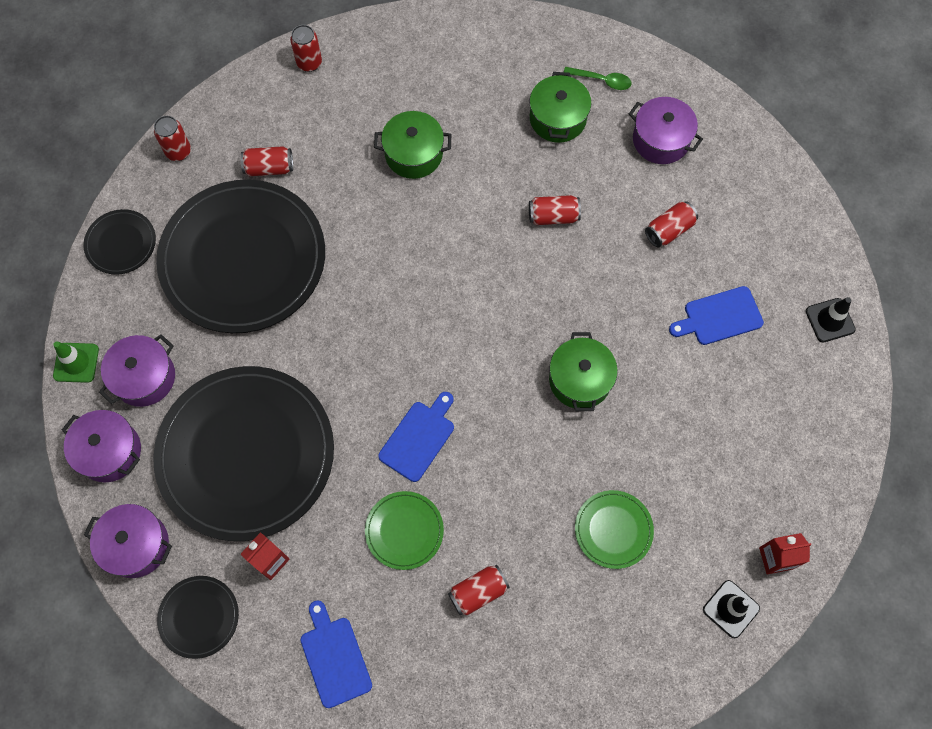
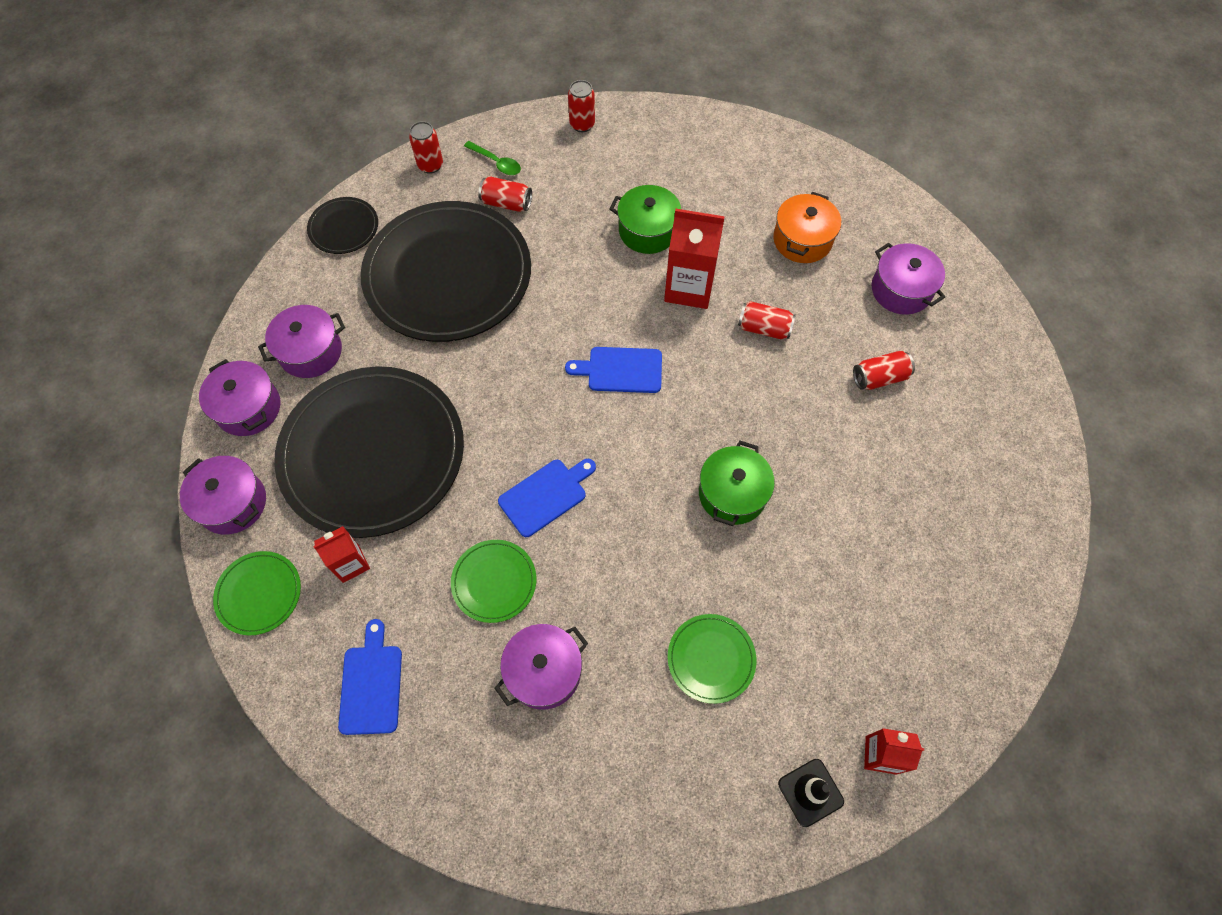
camera: 20 degrees right, 5 degrees down
(76, 362) = (256, 318): green traffic cone -> none
(199, 617) = (259, 594): black plate -> green plate
(472, 199) = (689, 288): none -> red carton
(478, 592) = (544, 671): red can -> purple pot
(557, 119) = (802, 240): green pot -> orange pot
(601, 80) = (859, 218): green spoon -> green spoon (496, 162)
(719, 317) = (903, 479): blue cutting board -> blue cutting board (620, 370)
(830, 320) = (1025, 522): black traffic cone -> none

